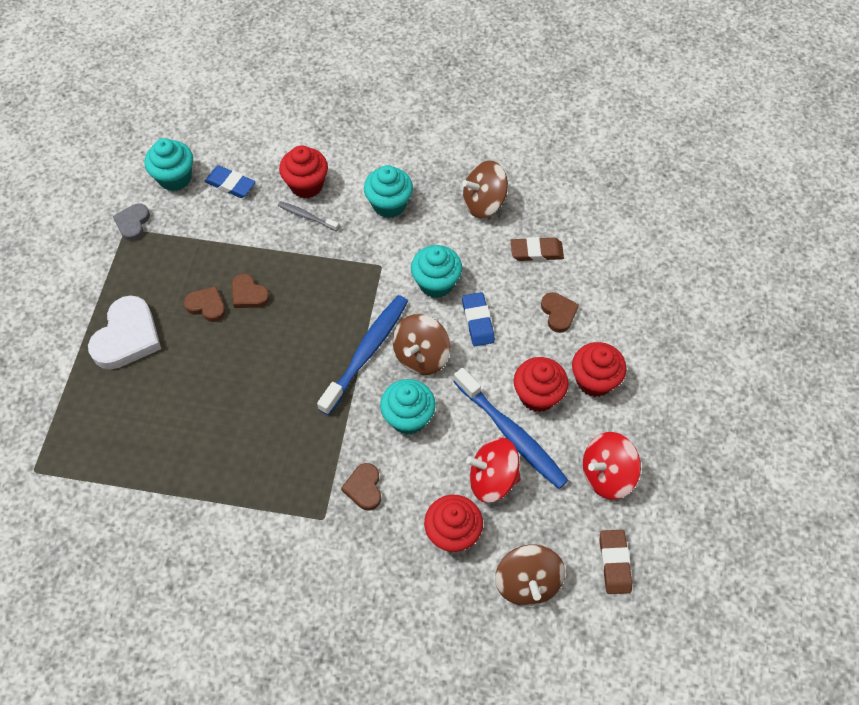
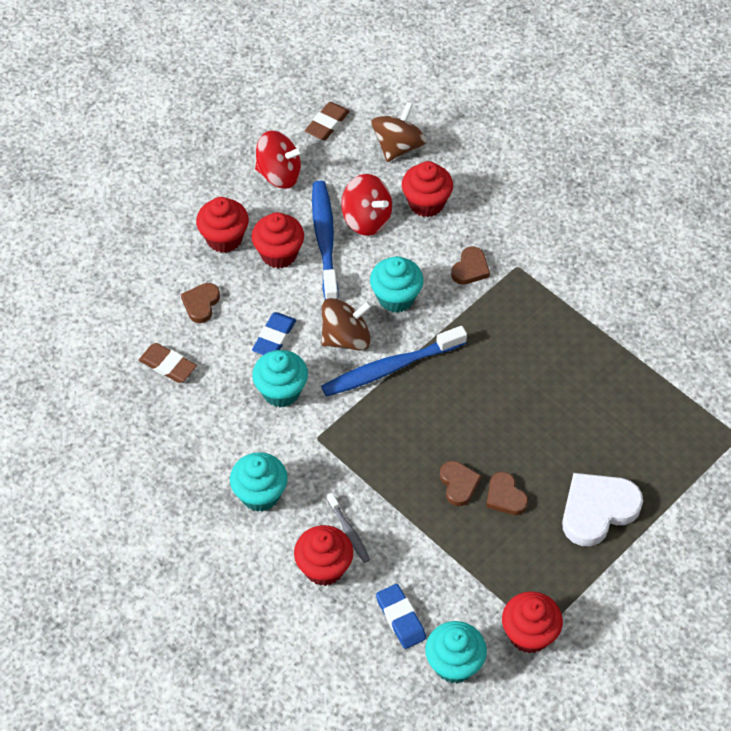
camera: 145 degrees left, 5 degrees down
(133, 223) = (529, 634): grey heart -> red cupcake
(484, 203) = (170, 440): brown spinning top -> none

